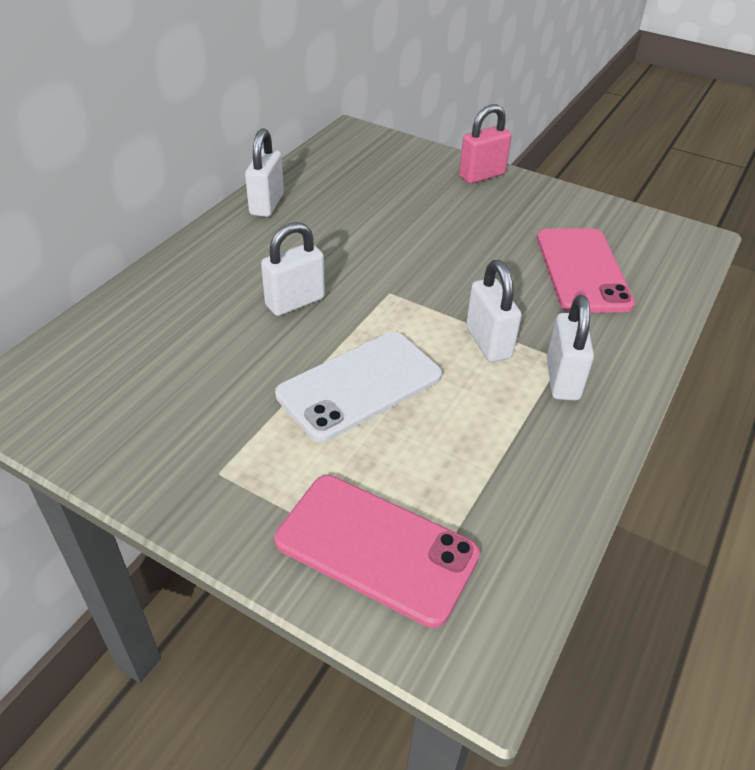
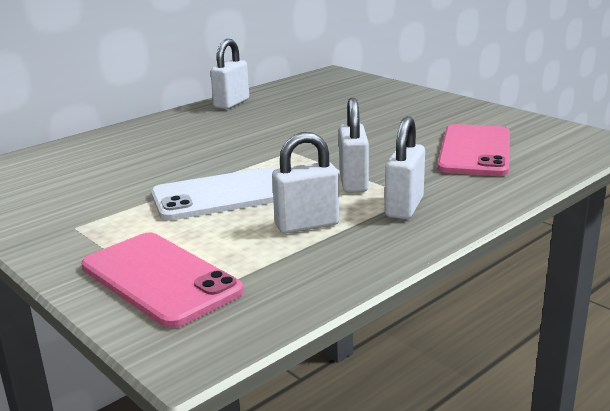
camera: 20 degrees right, 20 degrees down
(295, 302) = (210, 150): white padlock -> white padlock (307, 225)
(481, 176) = (424, 98): pink padlock -> none

